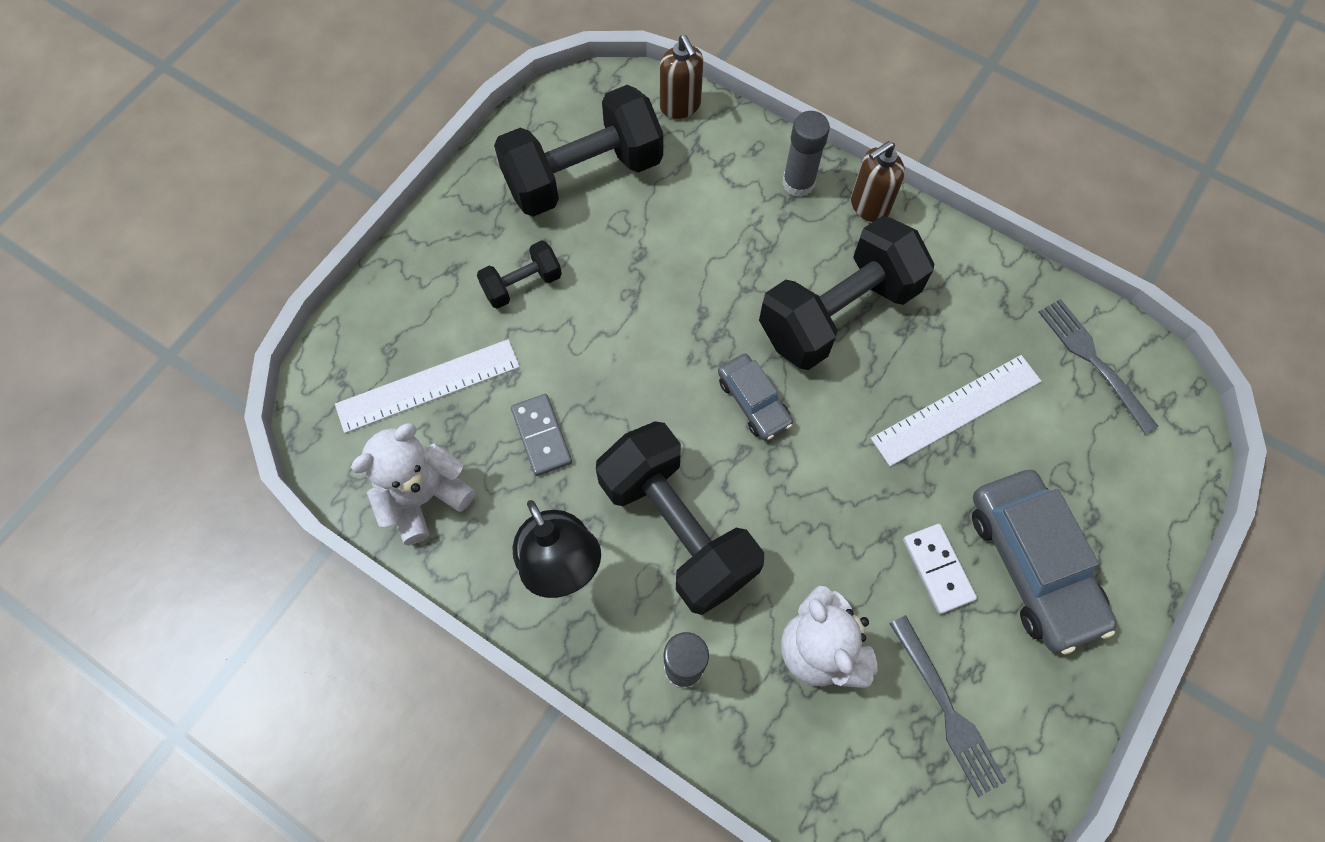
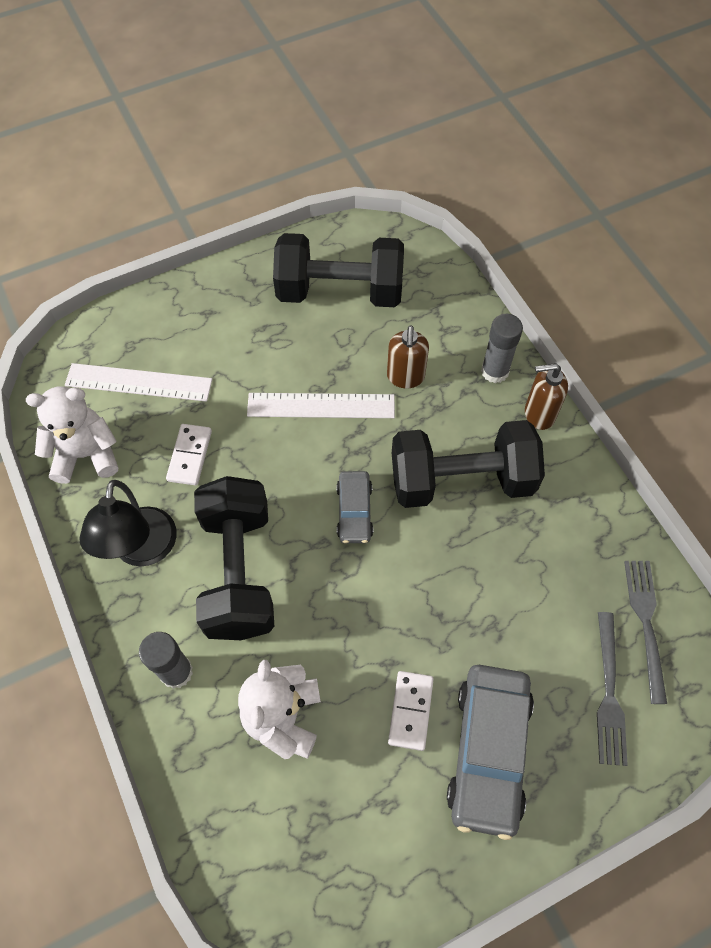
camera: 30 degrees right, 5 degrees down
(522, 284) = (247, 346): black dumbbell -> none
(541, 436) = (190, 456): grey domino -> white domino
(680, 106) = (443, 275): brown soap dispenser -> brown soap dispenser (405, 377)
(947, 709) = (347, 819): grey fork -> grey fork (609, 693)
(956, 409) = (506, 600): white ruler -> white ruler (321, 405)

